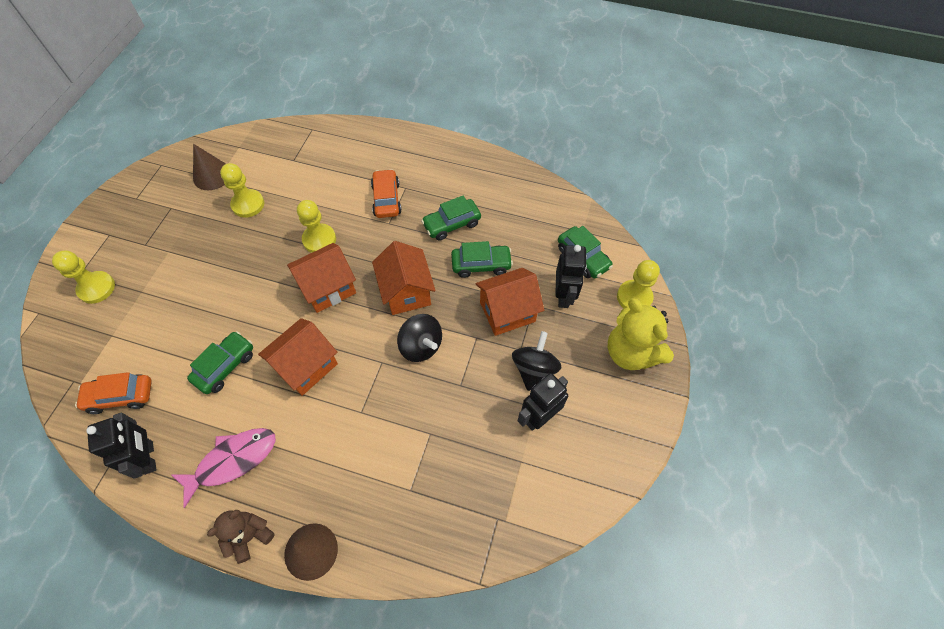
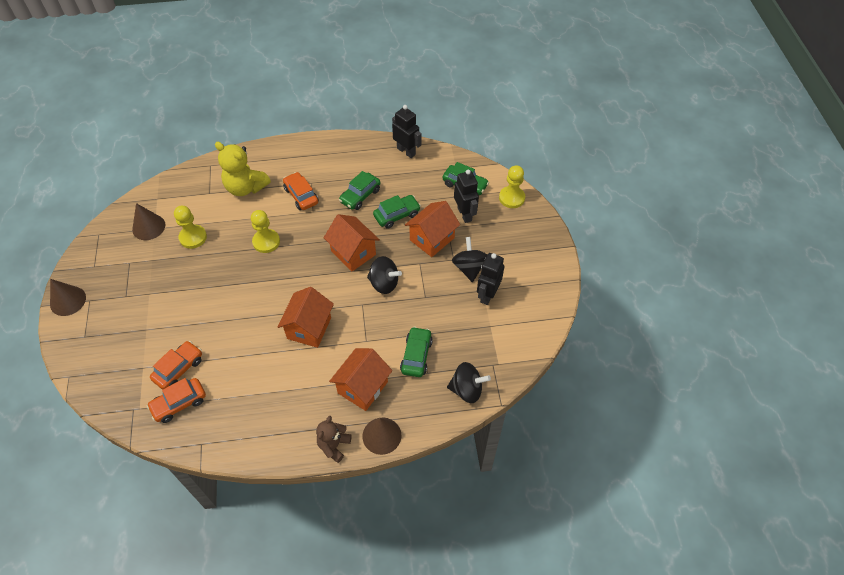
camera: 25 degrees left, 5 degrees down
(89, 226) = (68, 301): none -> brown cone
(96, 288) = (106, 341): yellow pawn -> none
(145, 354) = (179, 369): none -> orange car
(149, 457) = (228, 431): black robot -> black robot (406, 151)
(225, 366) = (248, 352): green car -> green car (416, 356)
(232, 461) = (292, 407): pink fish -> none
(328, 288) = (294, 272): orange house -> orange house (362, 387)
(446, 538) = (467, 389): none -> black spinning top
(631, 352) = (526, 233): yellow teddy bear -> yellow teddy bear (245, 187)

